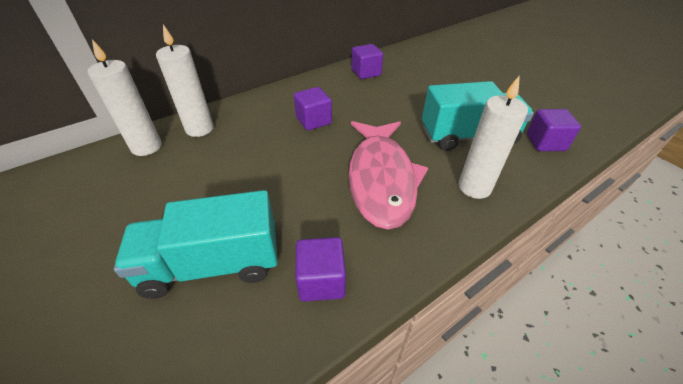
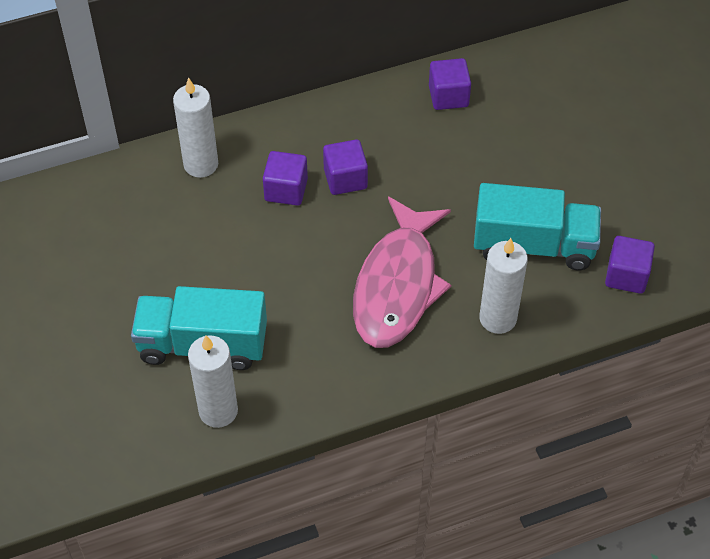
camera: 15 degrees right, 10 degrees up
(146, 147) = (138, 182): white candle -> white candle (218, 411)
(321, 281) = (299, 382): purple cube -> purple cube (286, 190)

